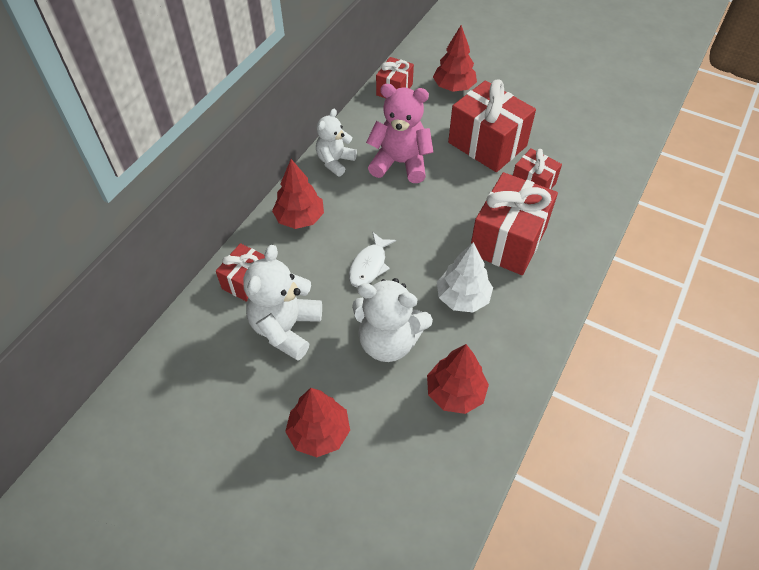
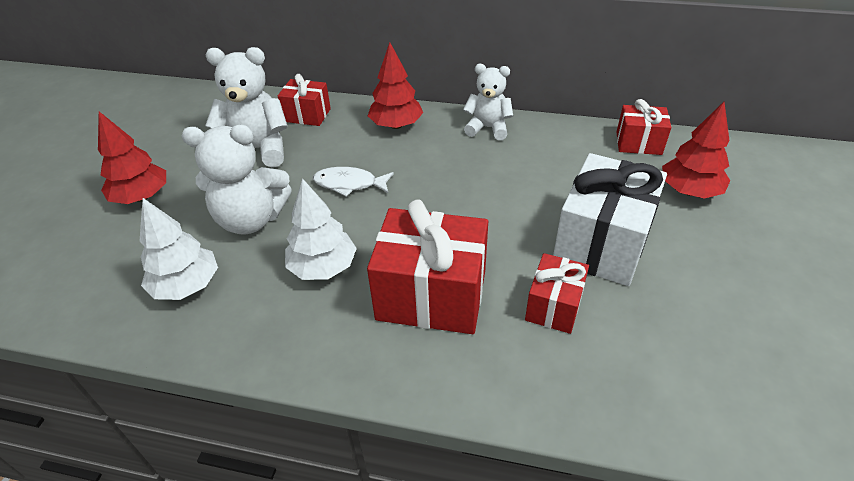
camera: 75 degrees right, 10 degrees down
(388, 341) = (251, 219): white teddy bear -> white teddy bear turned 90 degrees counterclockwise
(400, 163) = (515, 174): pink teddy bear -> none
(455, 392) = (187, 286): red tree -> white tree
(487, 144) = (601, 243): red gift -> white gift

